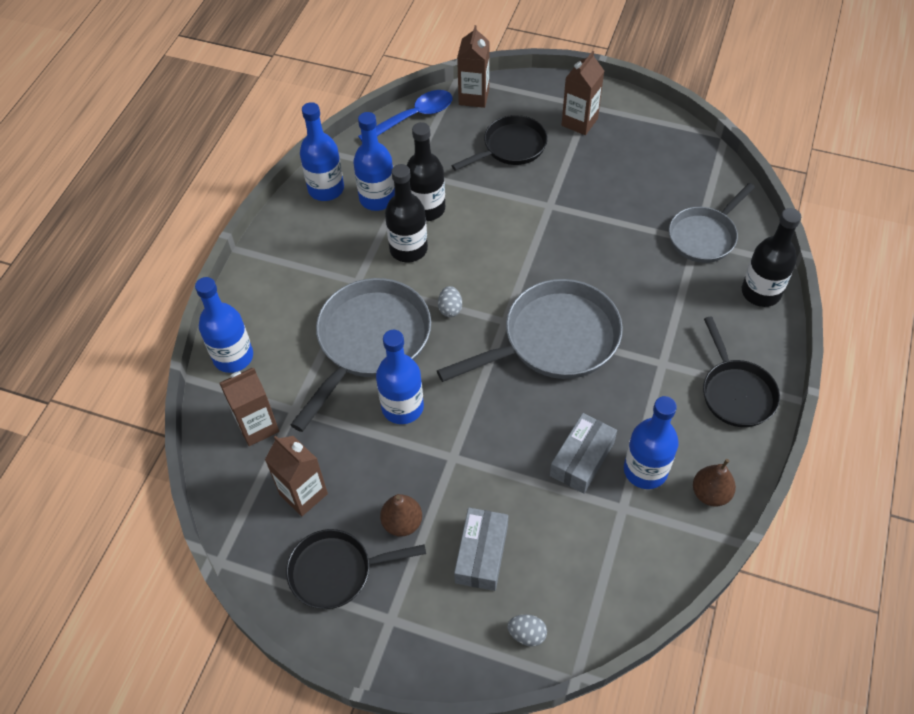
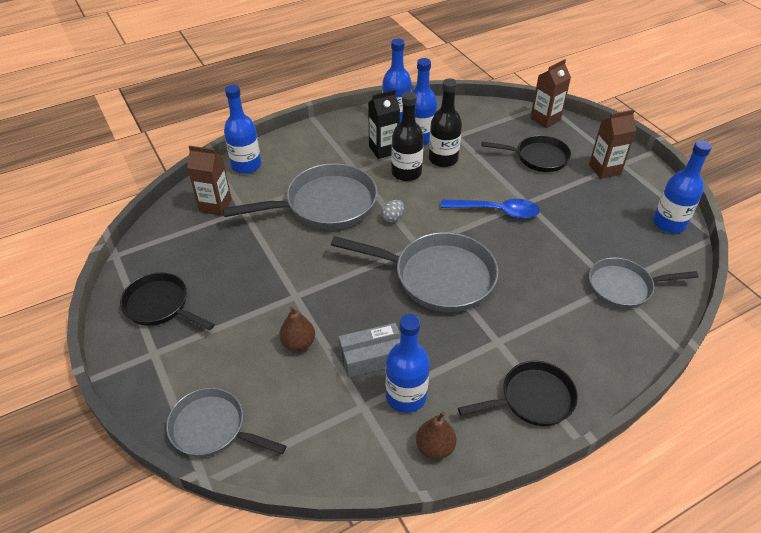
camera: 40 degrees right, 10 degrees down
(303, 494) = (194, 254): brown carton -> none
(356, 237) = (383, 149): none -> black carton
(402, 407) = (301, 249): blue bottle -> blue bottle (669, 223)
(402, 523) = (224, 308): brown pear -> brown pear (298, 343)
(413, 118) = (492, 110): blue spoon -> blue spoon (496, 211)
(481, 554) = (245, 361): grey box -> none
(527, 634) = (212, 428): grey egg -> grey pan
(736, 392) = (532, 399): black pan -> black pan turned 135 degrees counterclockwise
(761, 292) = (630, 350): black bottle -> none

